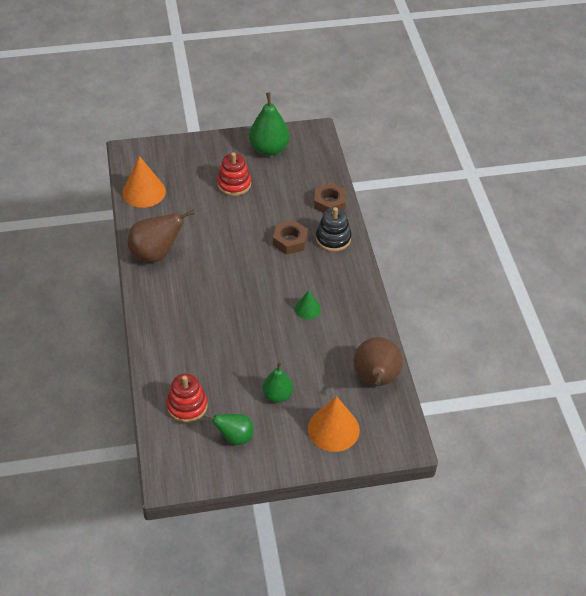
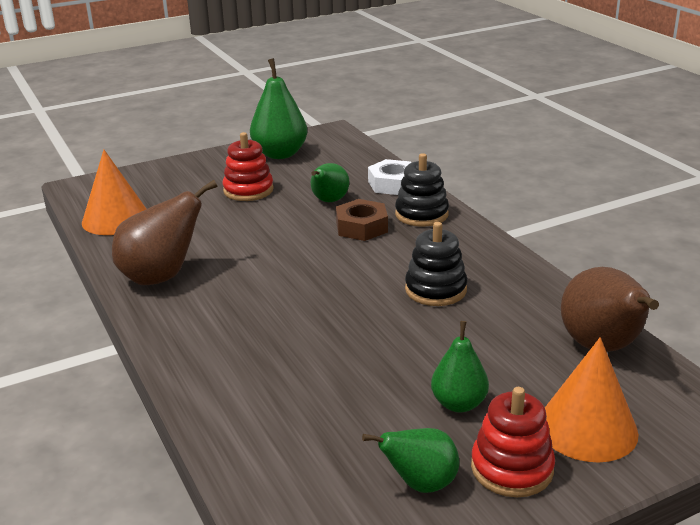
camera: 15 degrees left, 20 degrees down
(187, 406) = (305, 457): red stacking toy -> red stacking toy (512, 468)
(280, 209) = (329, 201): none -> green pear
(307, 309) = (435, 290): green cone -> black stacking toy
(329, 203) = (393, 184): brown nut -> white nut

